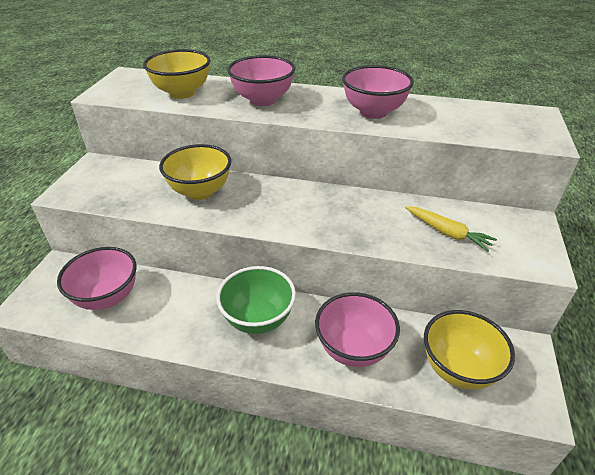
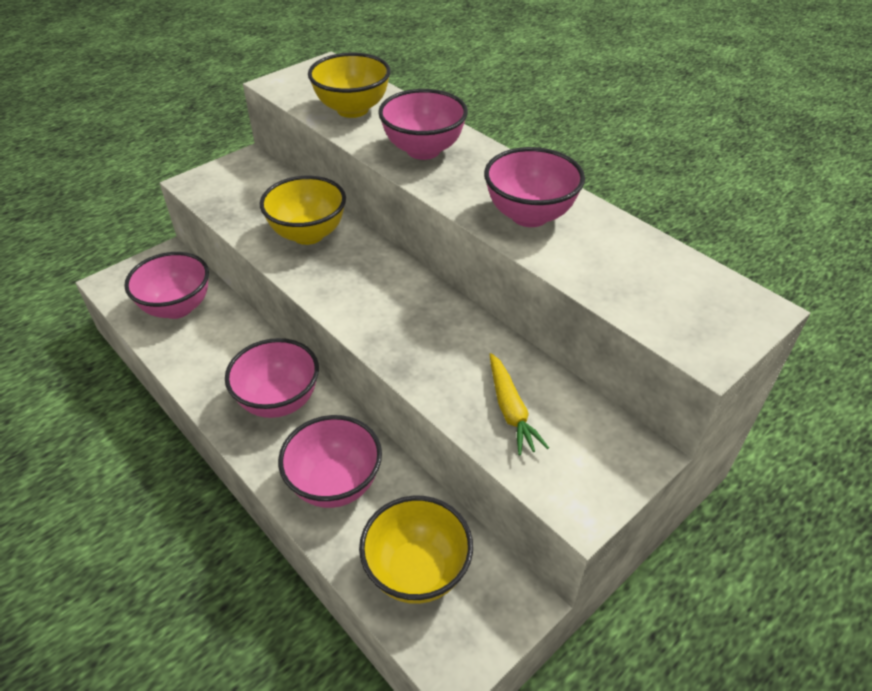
camera: 35 degrees right, 5 degrees up
(258, 319) = (279, 401): green bowl -> pink bowl

